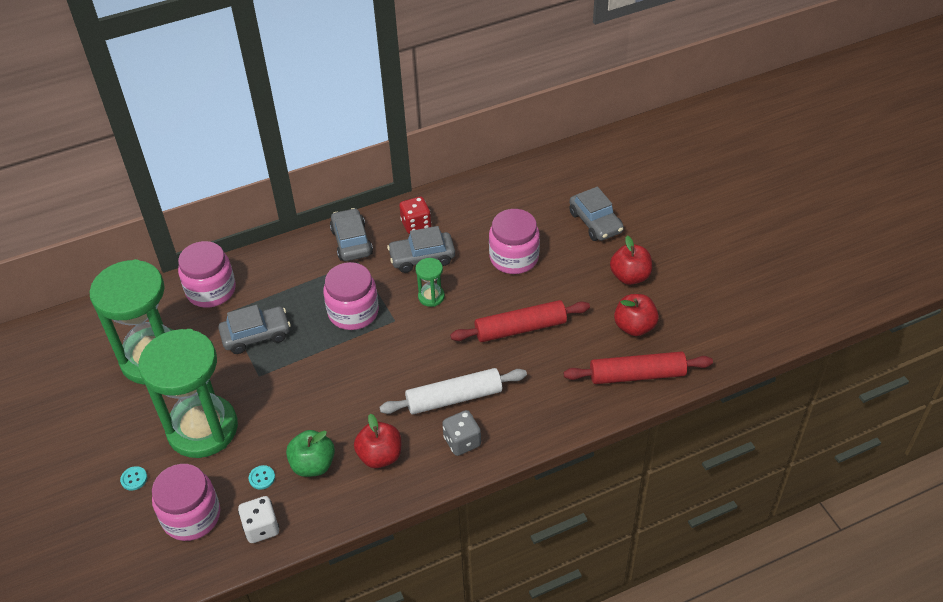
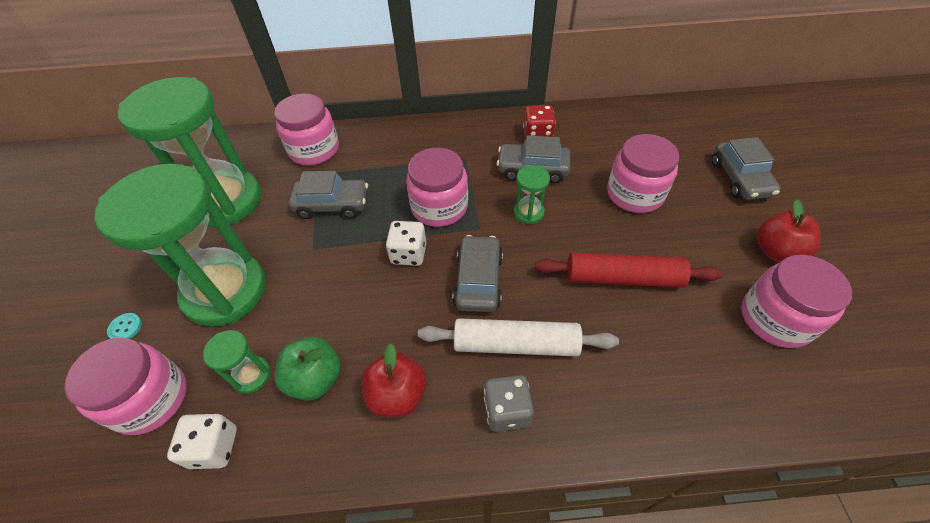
camera: 20 degrees right, 5 degrees up
(262, 478) = (251, 375): turquoise button -> green hourglass
(344, 357) = (408, 254): none -> white dice
(351, 242) = (466, 137): grey car -> grey car (478, 280)
(634, 327) = (776, 318): red apple -> pink jar
(637, 375) = (772, 390): red rolling pin -> none

